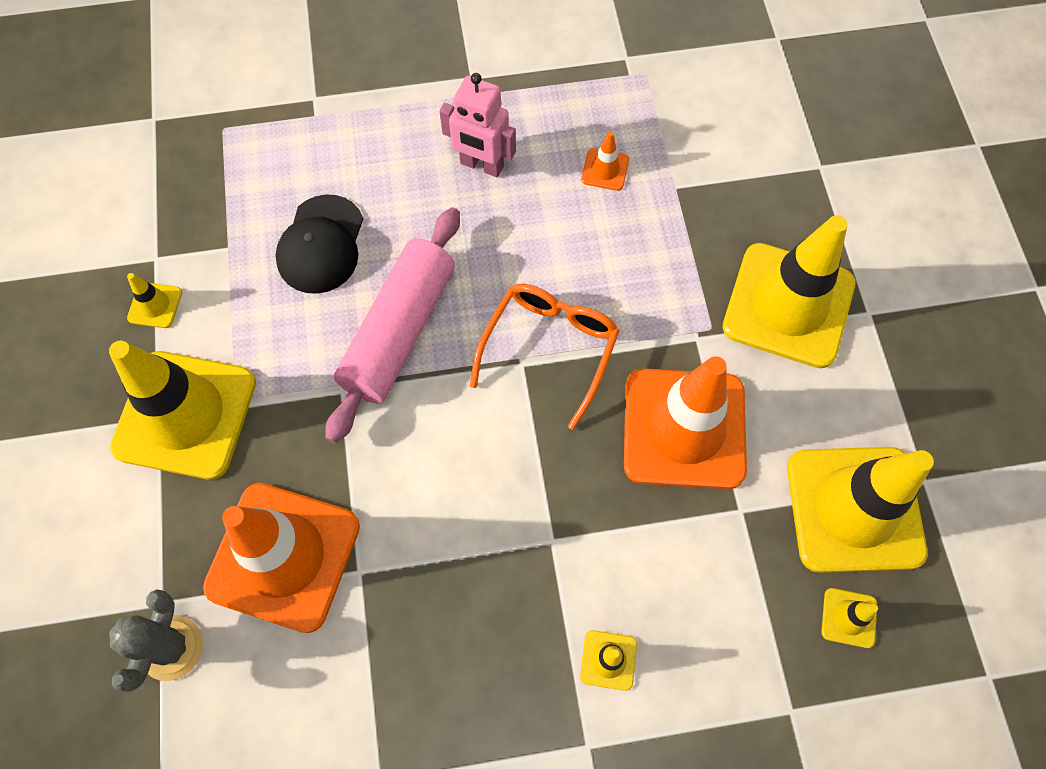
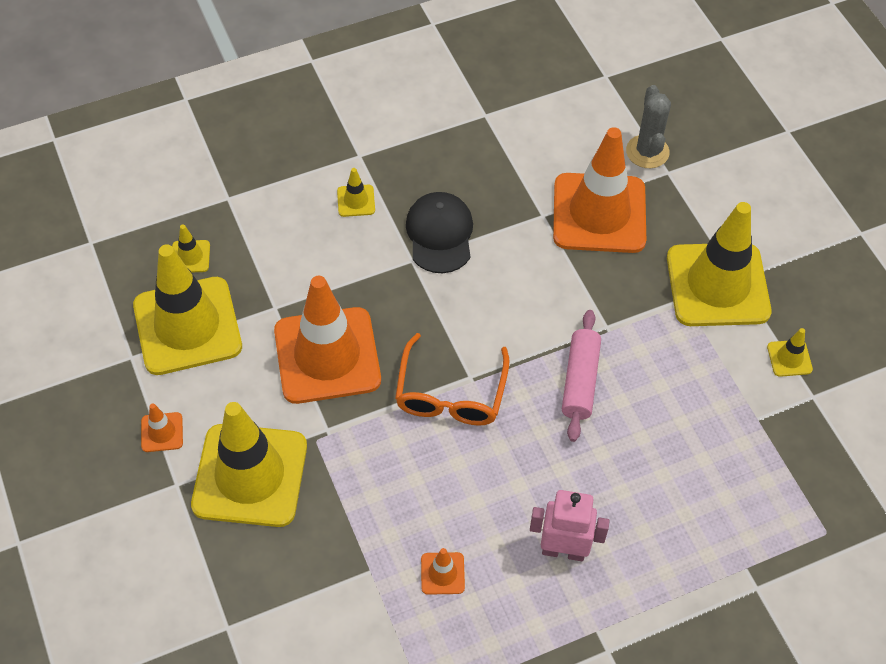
camera: 165 degrees right, 10 degrees down
(321, 245) = (678, 439): black cap -> black cap (440, 234)
(399, 331) = (580, 381): pink rolling pin -> pink rolling pin, size x0.64
(886, 375) = (162, 432): none -> orange traffic cone

